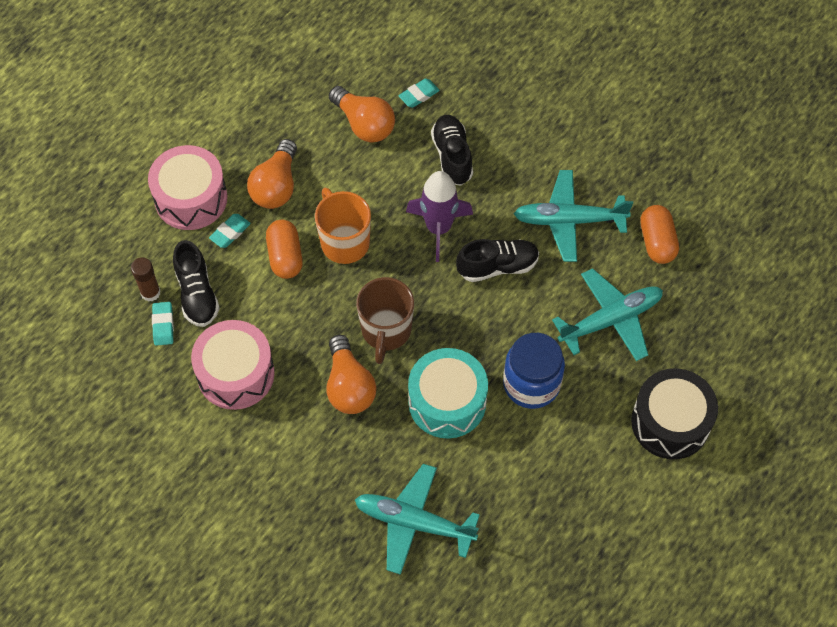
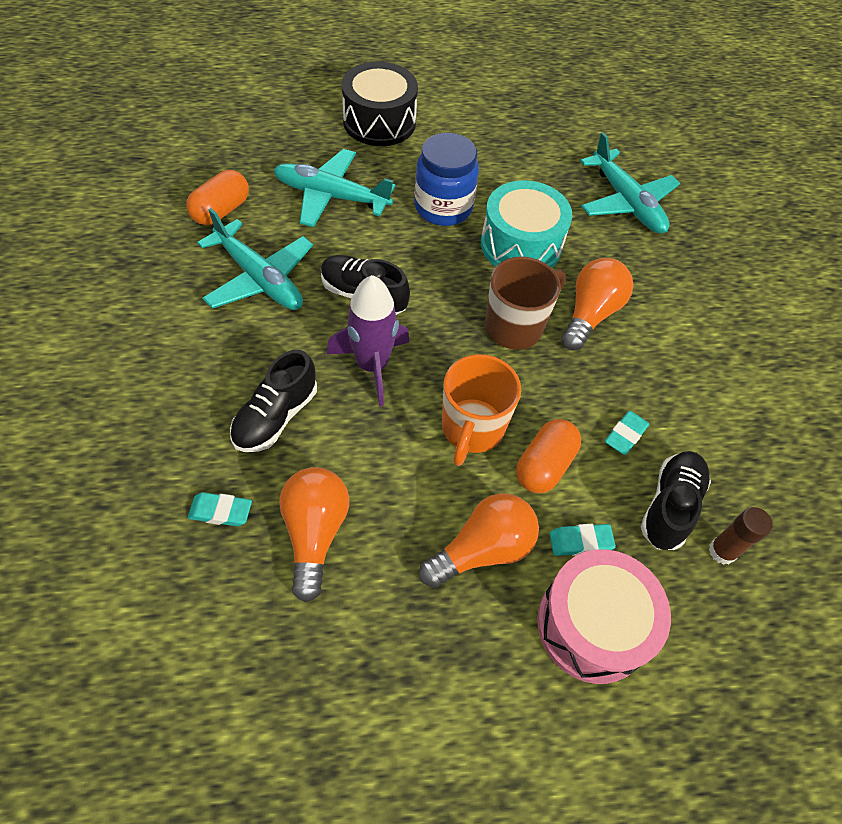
camera: 140 degrees left, 5 degrees down
(163, 325) = (730, 504): turquoise eraser -> turquoise eraser (625, 435)
(236, 374) = (687, 402): pink drum -> none

